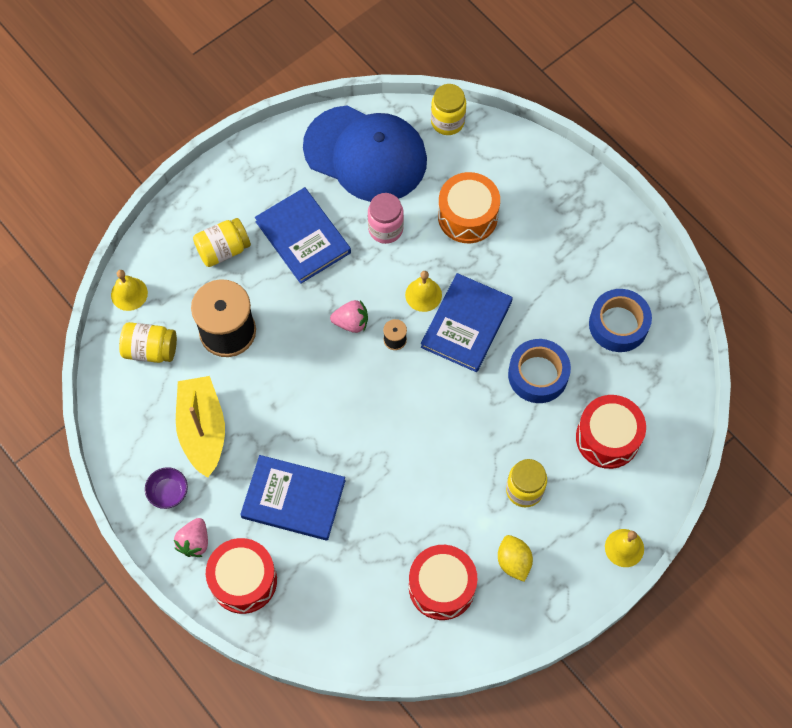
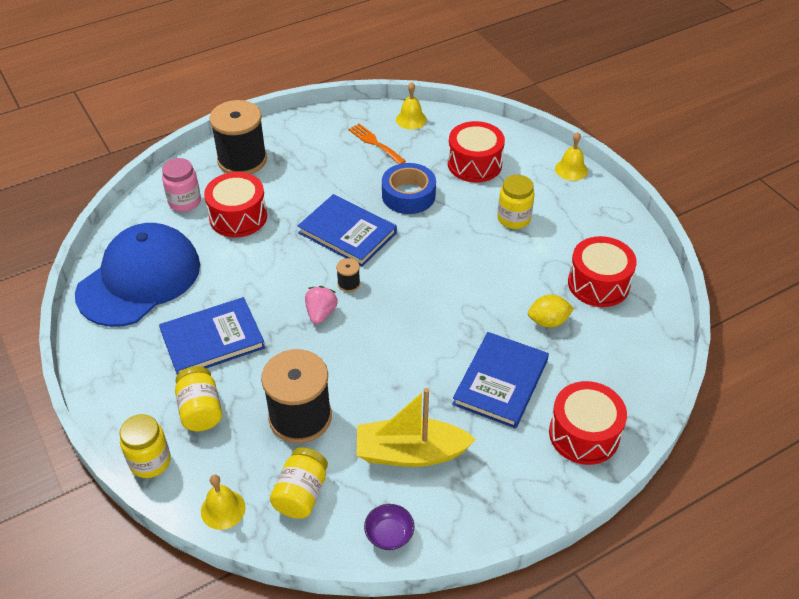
camera: 80 degrees left, 20 degrees down
(168, 492) = (478, 493): purple bowl -> purple bowl (389, 535)
(194, 542) = (538, 474): pink strawberry -> none
(385, 229) = (228, 275): pink jar -> pink jar (185, 202)
(423, 295) = (308, 257): yellow bell -> yellow bell (411, 119)
(447, 122) = (133, 216): yellow jar -> yellow jar (150, 461)
(467, 216) = (238, 217): orange drum -> red drum
(513, 561) = (578, 235): yellow lemon -> yellow lemon (548, 321)
(556, 197) = (242, 160): none -> black spool
(618, 324) = (375, 143): blue tape -> orange fork

